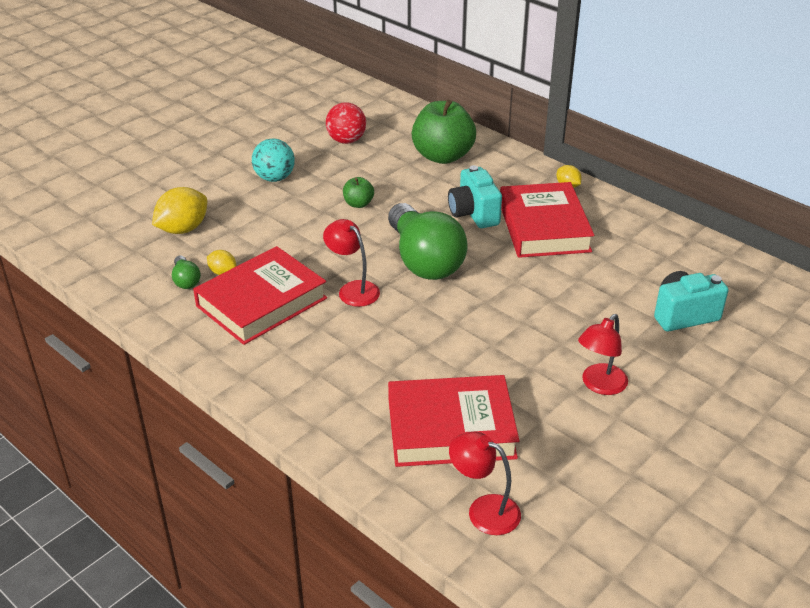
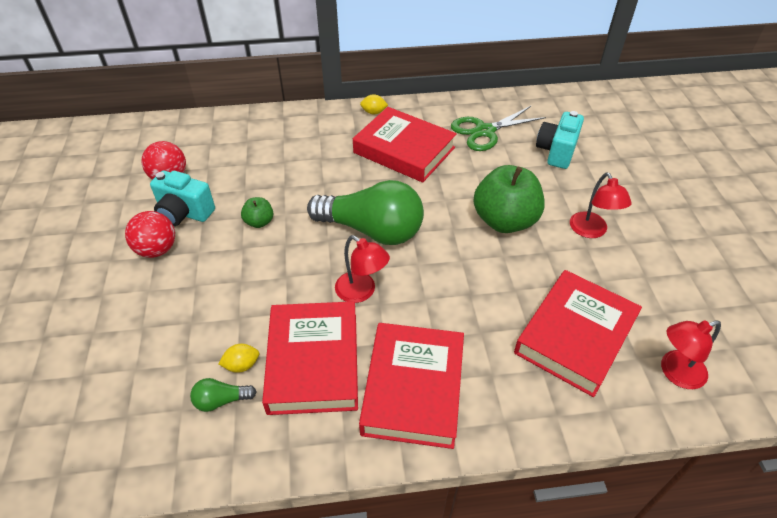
camera: 50 degrees left, 10 degrees up
(183, 229) = (143, 357): yellow lemon -> none
(186, 280) = (221, 400): green light bulb -> green light bulb turned 150 degrees clockwise
(274, 178) = (157, 249): turquoise ball -> red ball
(292, 362) = (413, 388): none -> red book
(353, 289) = (361, 292): red lamp -> red lamp turned 135 degrees counterclockwise
(442, 156) = (262, 143): green apple -> green apple (504, 221)
(473, 214) = (349, 172): turquoise camera -> turquoise camera (184, 213)
(643, 258) = (485, 131): none -> green scissors

